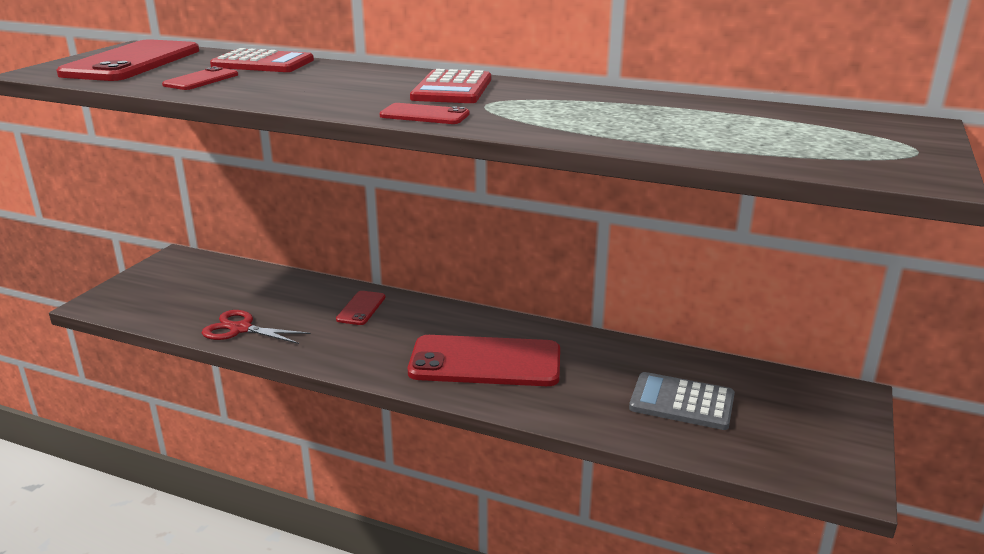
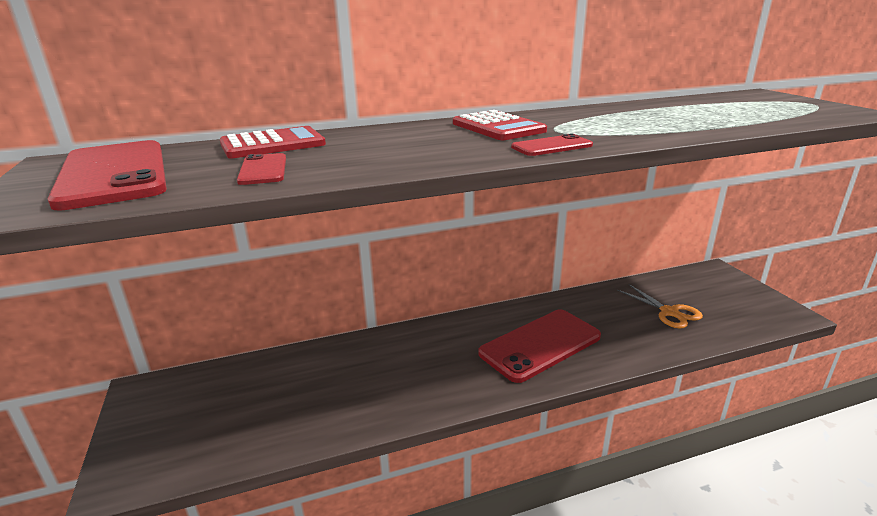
camera: 40 degrees left, 0 degrees up
(240, 329) = (324, 420): red scissors -> none
(361, 308) = (394, 351): red phone -> none
(682, 402) = (669, 312): grey calculator -> orange scissors

